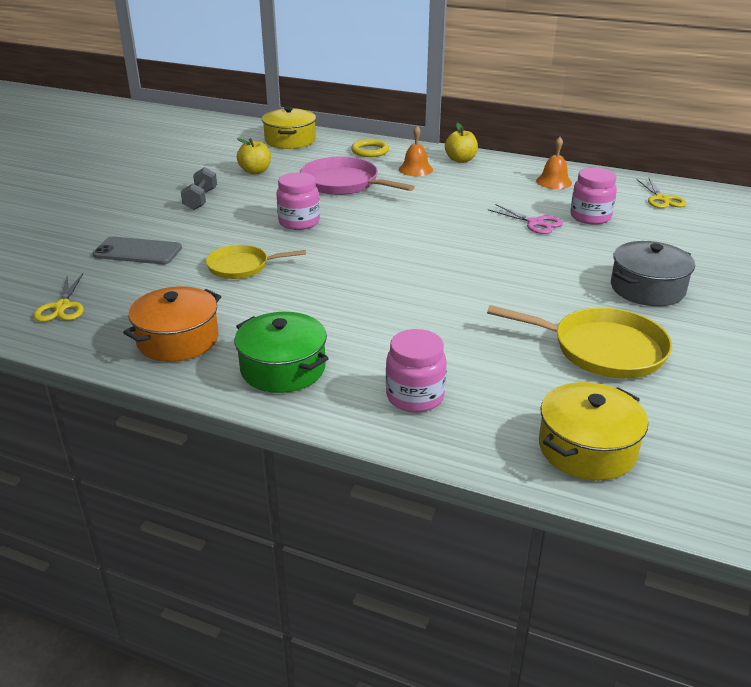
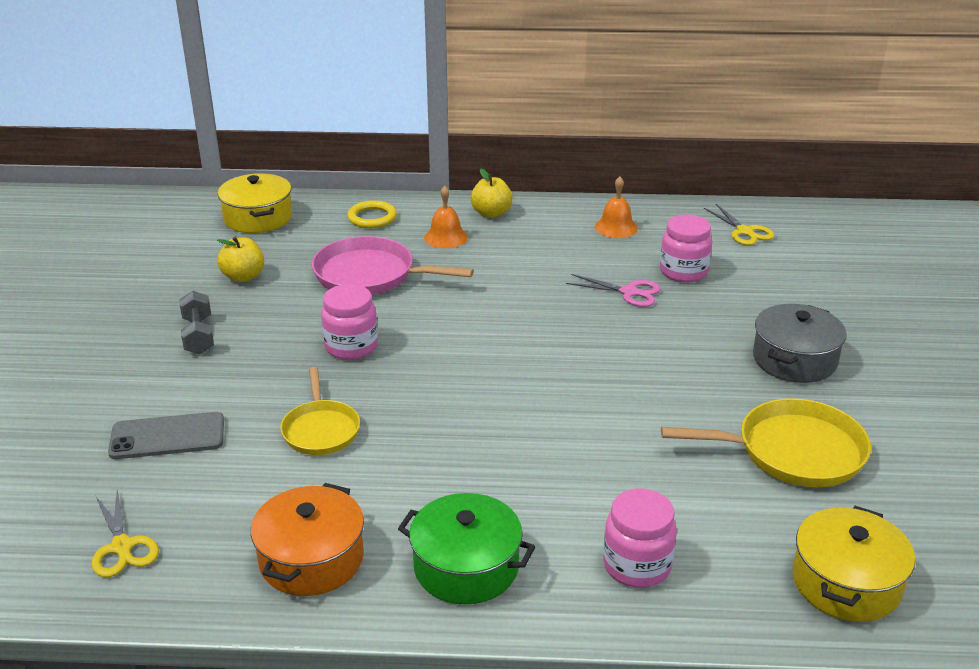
camera: 20 degrees left, 0 degrees up
(241, 266) = (321, 430): yellow pan -> yellow pan turned 75 degrees counterclockwise

